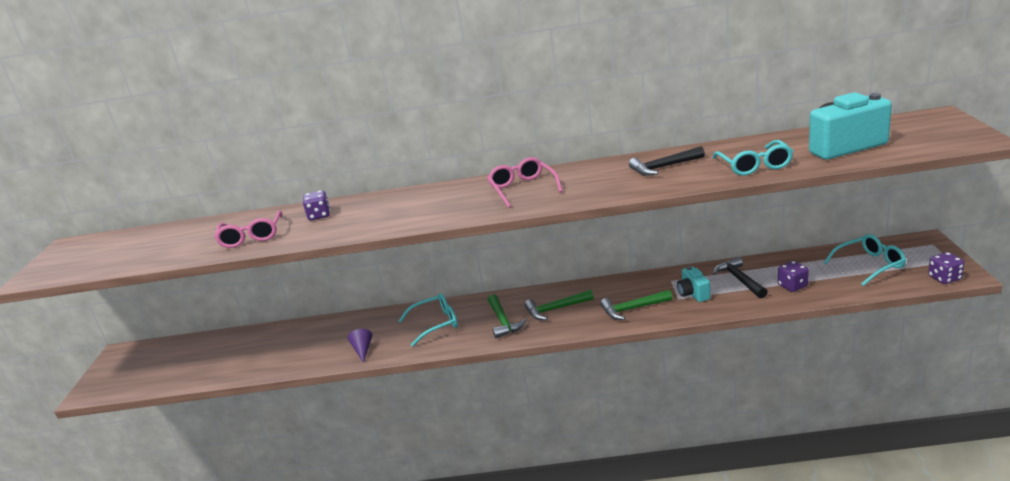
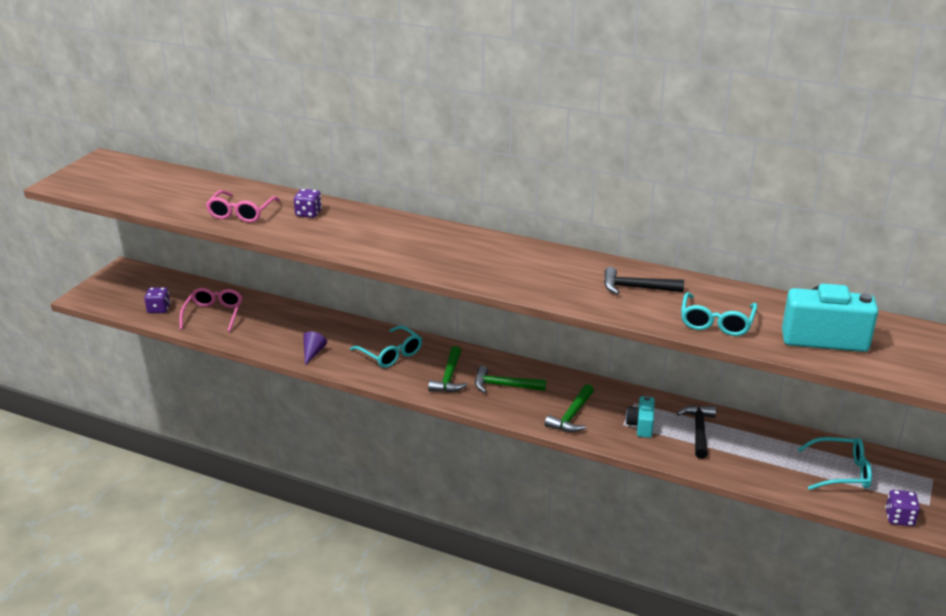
camera: 20 degrees right, 5 degrees up
(436, 324) = (391, 354): turquoise glasses -> turquoise glasses turned 45 degrees clockwise
(522, 188) = (494, 258): pink glasses -> pink glasses (214, 314)
(632, 309) = (572, 416): green hammer -> green hammer turned 75 degrees counterclockwise
(792, 286) = (742, 459): purple dice -> purple dice (159, 309)

